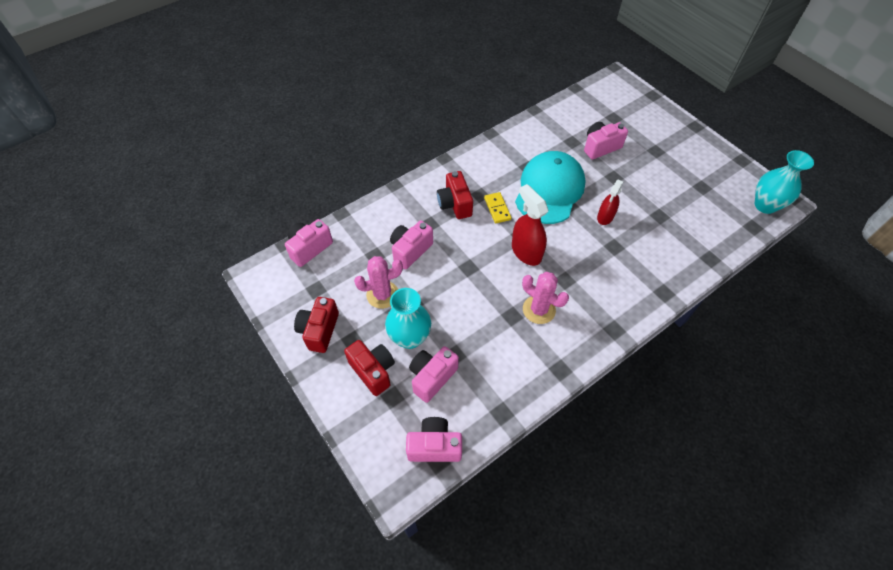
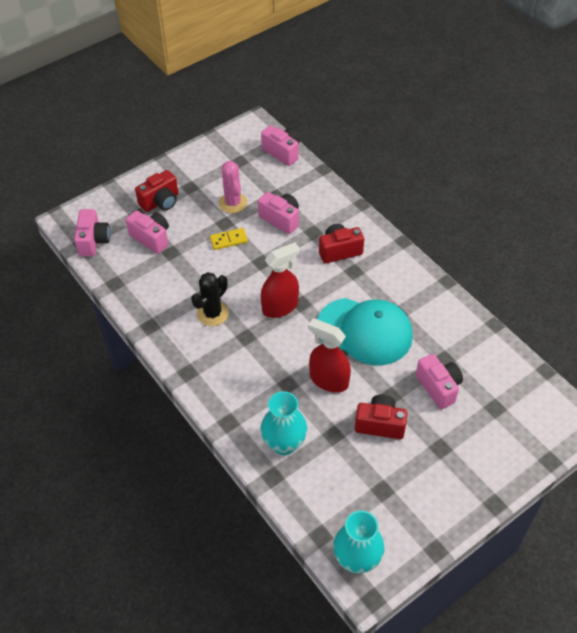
camera: 90 degrees right, 5 degrees down
(319, 330) = (200, 167): red camera -> red camera (380, 424)
(410, 337) = (189, 223): turquoise vase -> turquoise vase (284, 443)
(497, 209) = (335, 285): yellow domino -> yellow domino (229, 240)
(539, 309) = (212, 313): pink cactus -> black cactus
(605, 217) = (328, 380): red spray bottle -> red spray bottle, size x1.54

